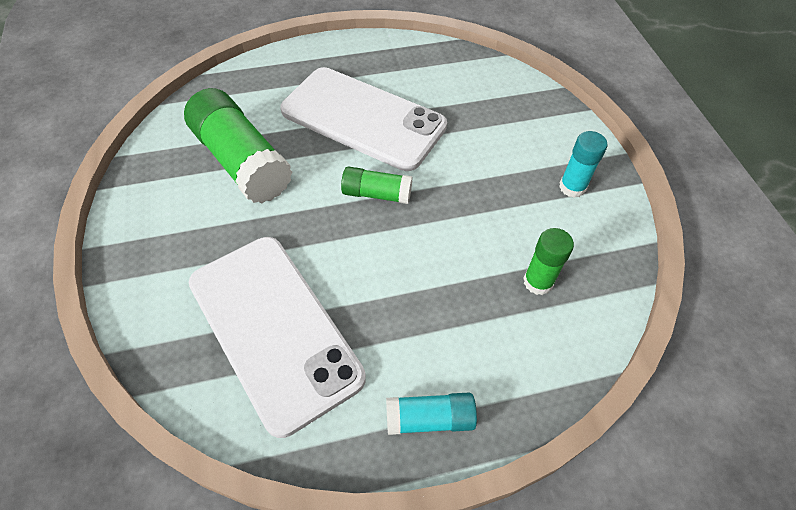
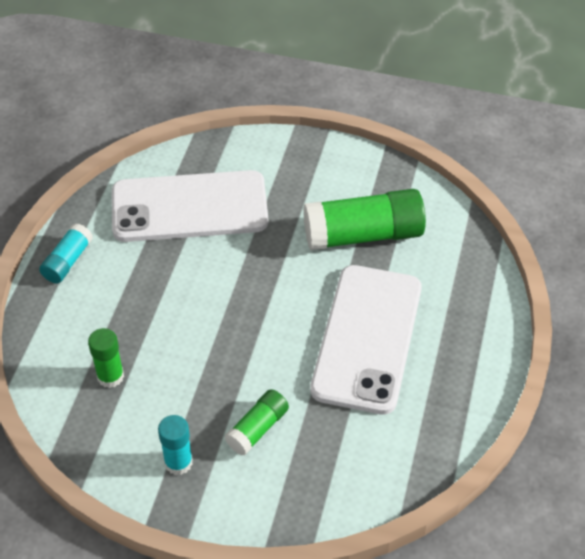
camera: 120 degrees right, 5 degrees down
(363, 118) = (367, 338): white phone -> white phone turned 45 degrees counterclockwise
(376, 194) = (269, 310): green glue stick -> green glue stick (257, 429)

